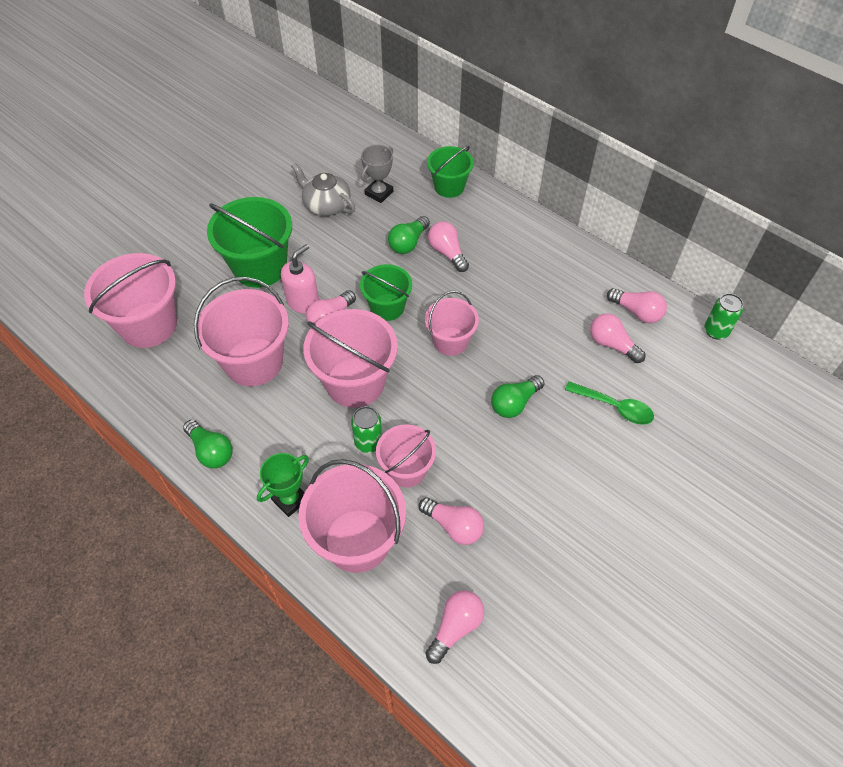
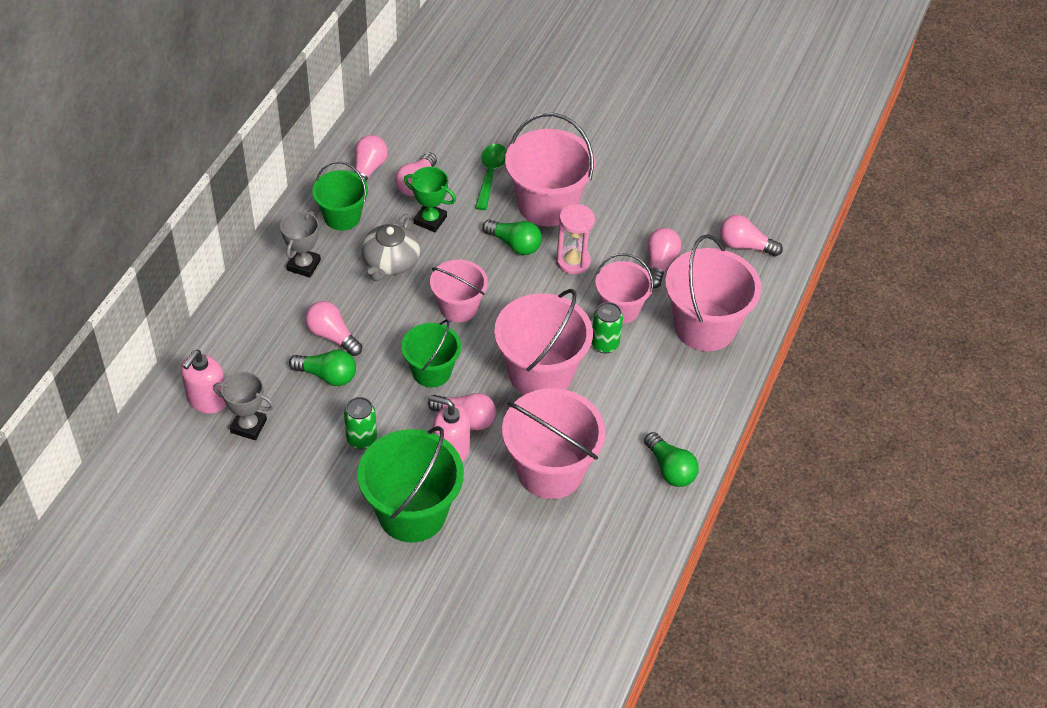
camera: 110 degrees left, 5 degrees down
(148, 325) = (539, 596): pink bucket -> pink bucket (547, 204)
(211, 451) = (670, 469): green light bulb -> green light bulb turned 120 degrees clockwise
(290, 499) = (690, 387): green trophy -> green trophy (430, 220)
(326, 205) = (285, 476): grey teapot -> grey teapot (390, 262)
(411, 175) = (207, 400): none -> pink soap dispenser
(447, 253) = (332, 336): pink light bulb -> pink light bulb turned 90 degrees clockwise
(449, 187) = (219, 357): green bucket -> green bucket (342, 217)
(479, 446) = (573, 261): none -> pink hourglass
(529, 249) = (304, 265): none -> grey trophy
(716, 331) = (373, 113): green can -> green can (361, 439)

